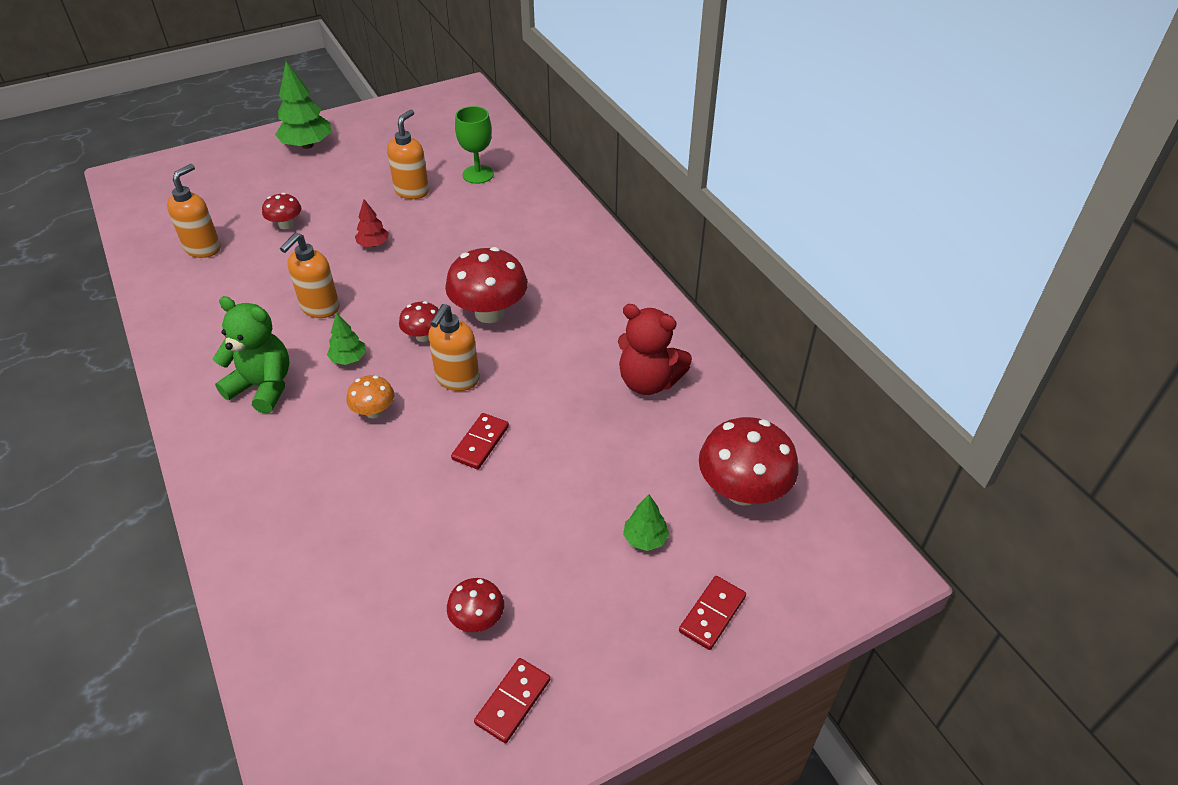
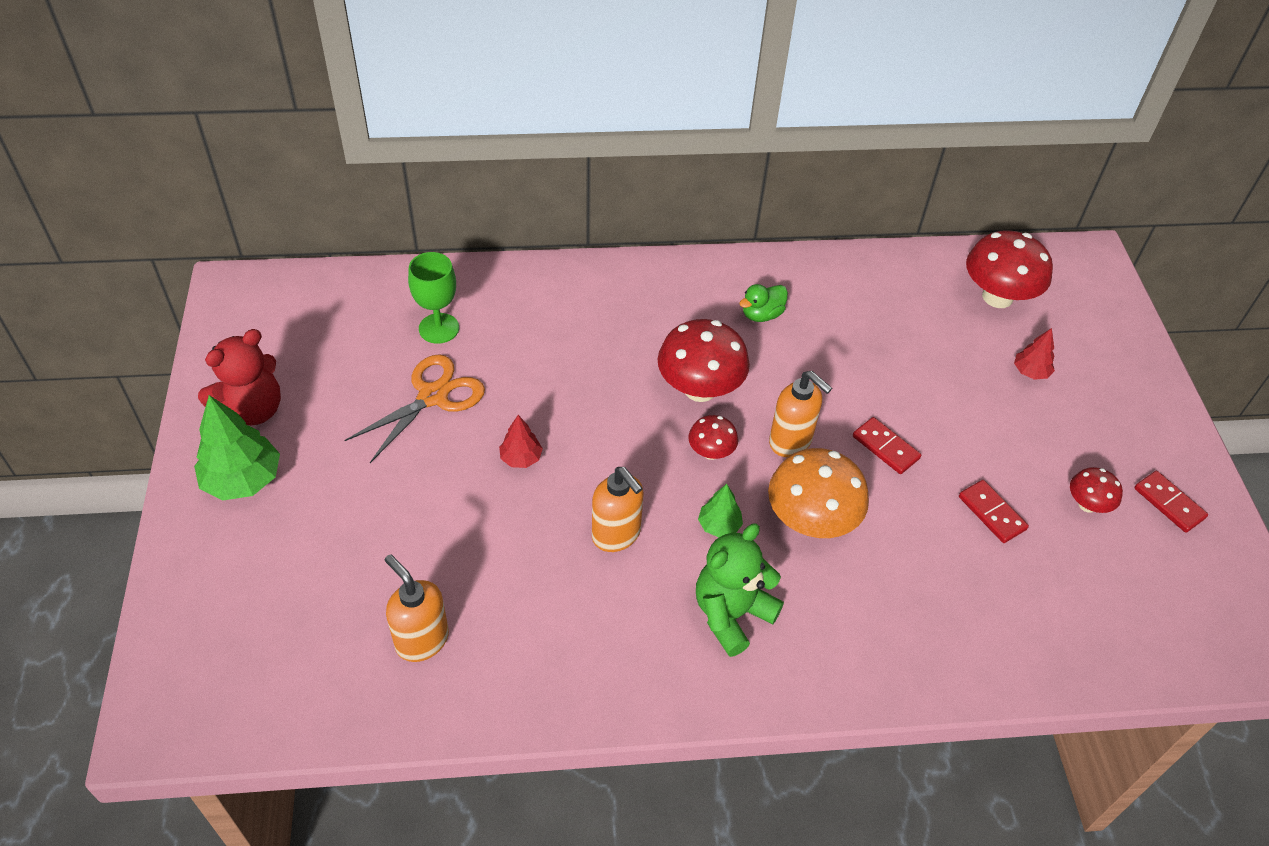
camera: 70 degrees left, 5 degrees up
(286, 225) = (424, 538): red mushroom -> none
(374, 411) = (811, 521): orange mushroom -> orange mushroom, size x1.90
(412, 191) = (433, 396): orange soap dispenser -> orange scissors
(599, 327) = (762, 314): none -> green duck
(645, 538) = (1030, 372): green tree -> red tree
(648, 382) = (851, 307): red teddy bear -> red teddy bear (252, 410)
(712, 614) = (1112, 359): red domino -> red domino (992, 513)

